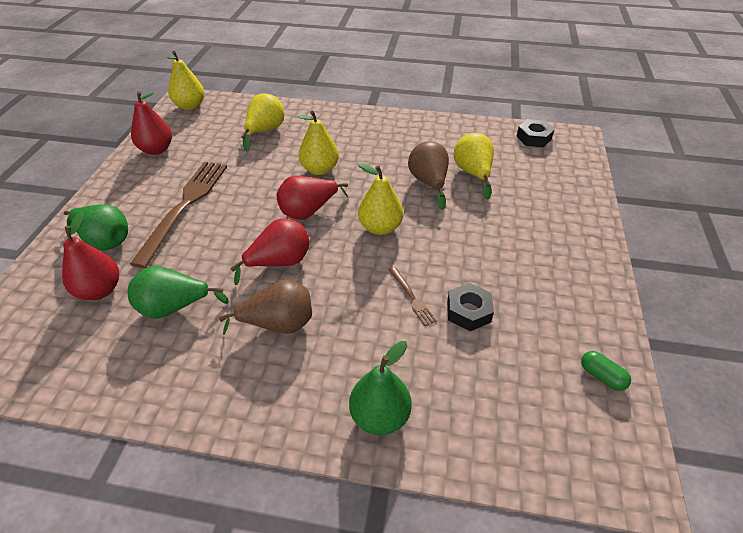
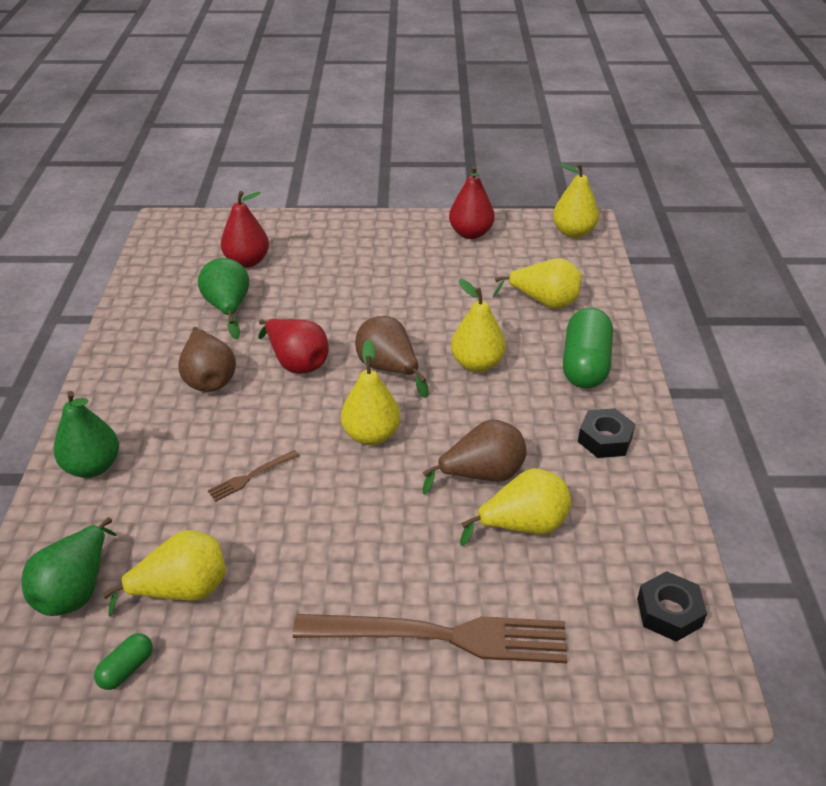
camera: 80 degrees right, 5 degrees down
(105, 241) = (312, 245): green pear -> green pear (76, 589)
(185, 206) = (375, 278): brown fork -> brown fork (441, 636)
(308, 211) = (389, 369): red pear -> brown pear
(337, 127) = (585, 365): none -> green capsule
(468, 311) = (231, 530): black nut -> black nut (605, 439)
(527, 342) = (182, 590): none -> yellow pear

